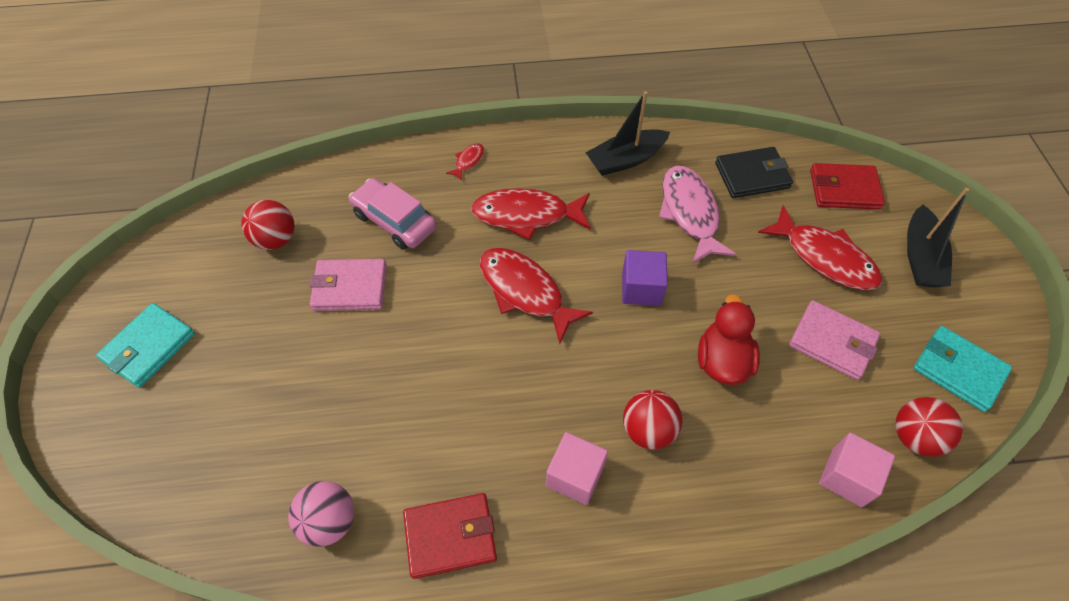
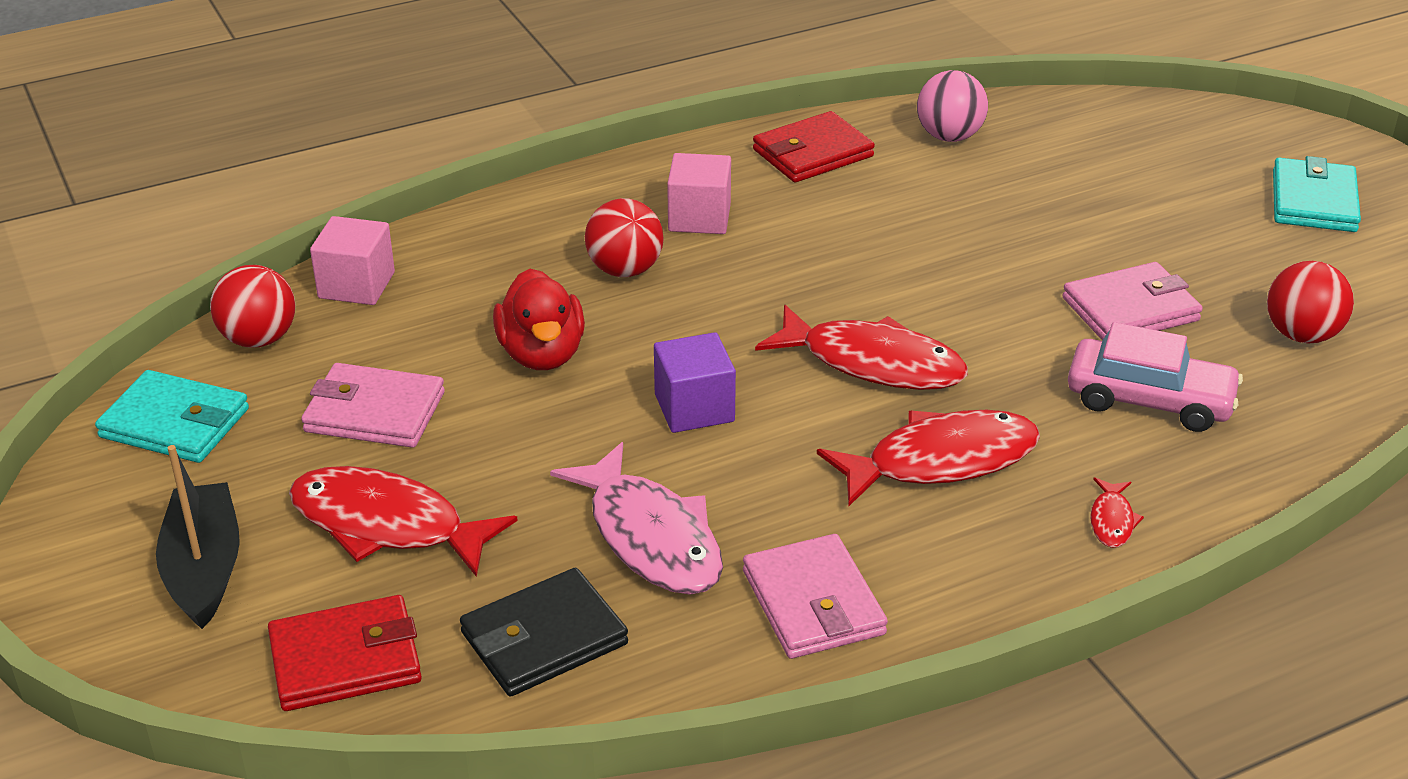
camera: 160 degrees right, 20 degrees down
(625, 160) = (813, 603): black boat -> pink wallet

